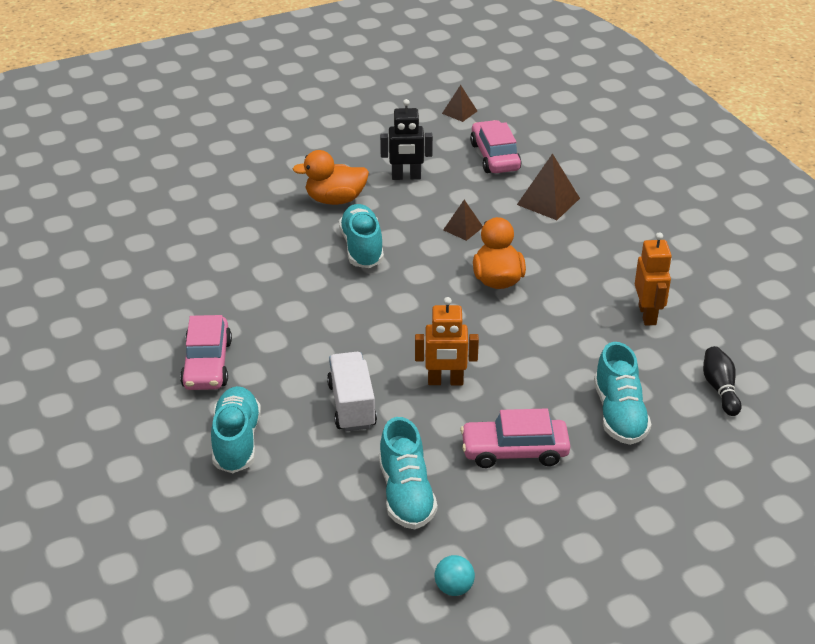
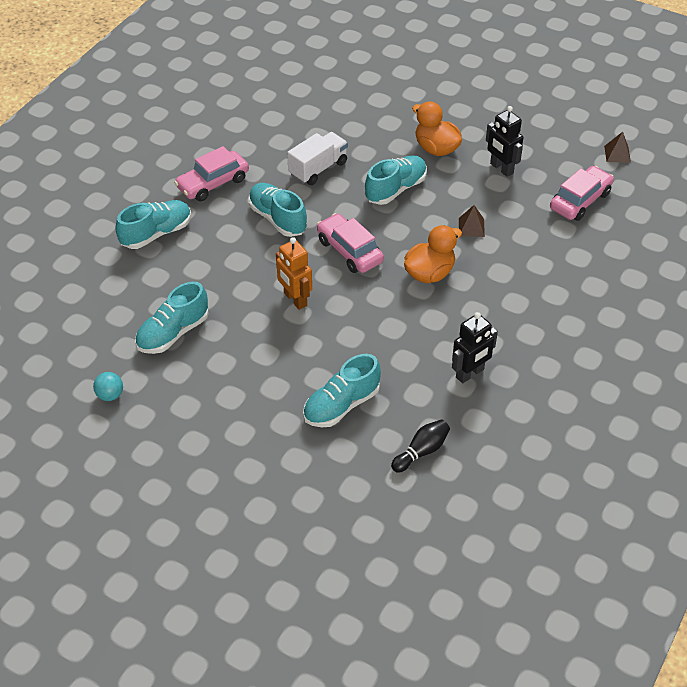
camera: 55 degrees right, 10 degrees up
(316, 342) = (278, 219): none -> turquoise shoe
(352, 405) = (232, 267): white truck -> white truck (318, 169)
(514, 451) = (256, 366): pink car -> pink car (349, 251)
(548, 201) = (554, 256): brown pyramid -> none
(647, 315) = (470, 373): orange robot -> black robot

